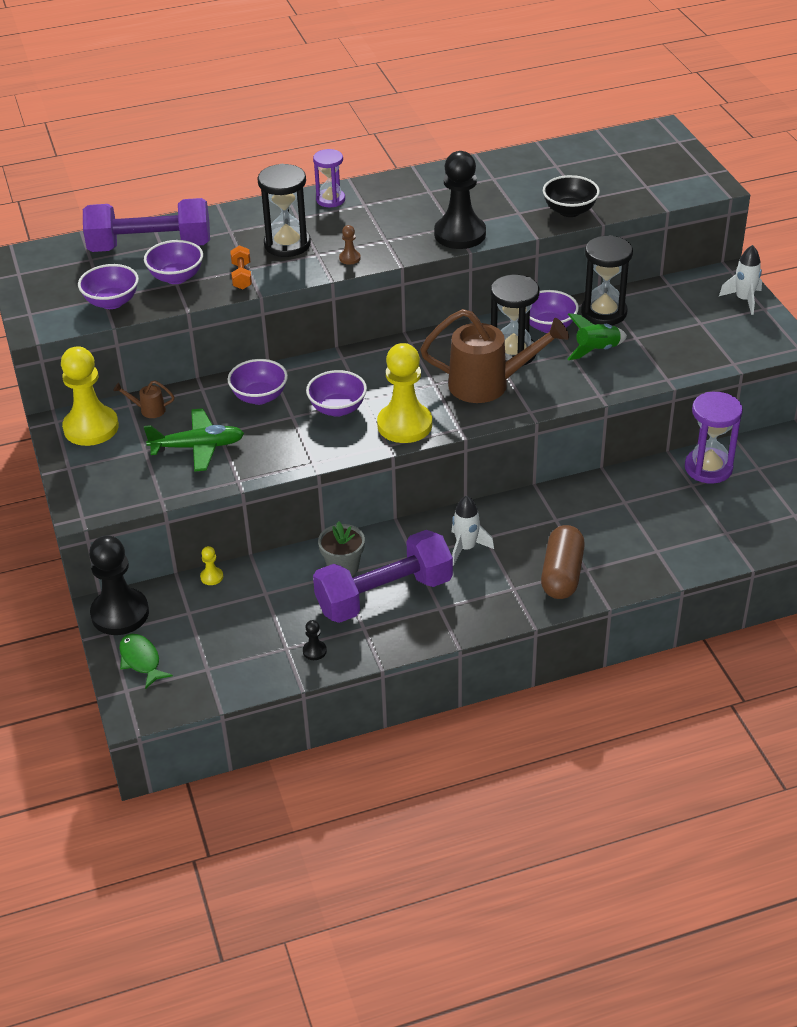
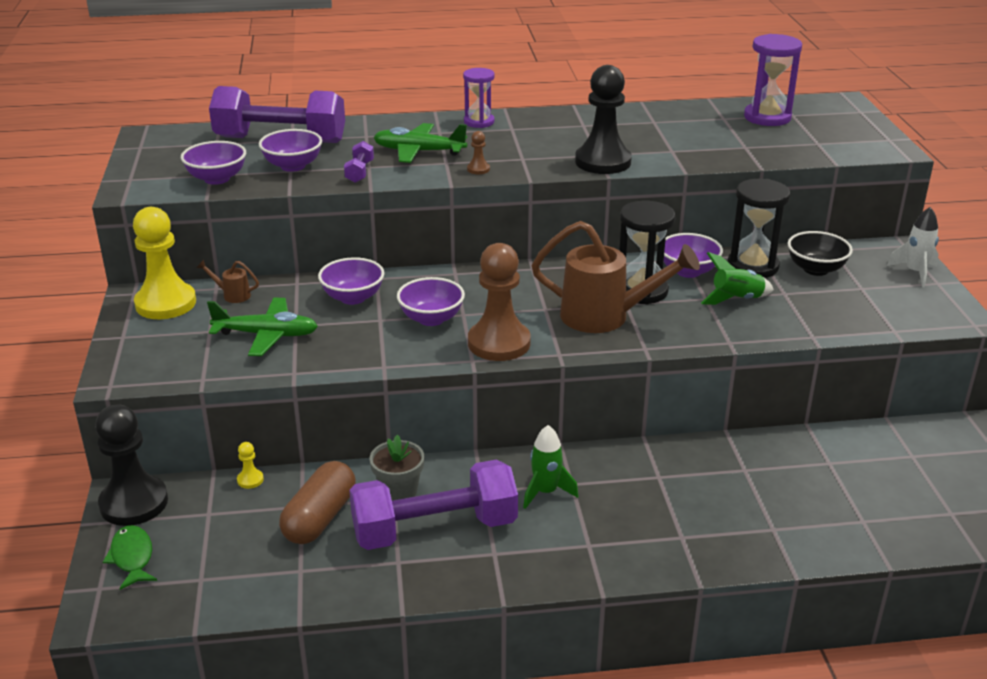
camera: 10 degrees right, 10 degrees down
(242, 276) = (360, 172): orange dumbbell -> purple dumbbell
(287, 244) = (419, 152): black hourglass -> green plane
(314, 651) = (331, 579): black pawn -> none
(404, 425) = (499, 343): yellow pawn -> brown pawn
(466, 548) = (546, 492): white rocket -> green rocket
(562, 574) = (651, 538): brown capsule -> brown capsule (320, 518)
(569, 211) = (728, 155): black bowl -> black bowl (815, 269)
(708, 468) = (851, 447): purple hourglass -> purple hourglass (767, 117)

